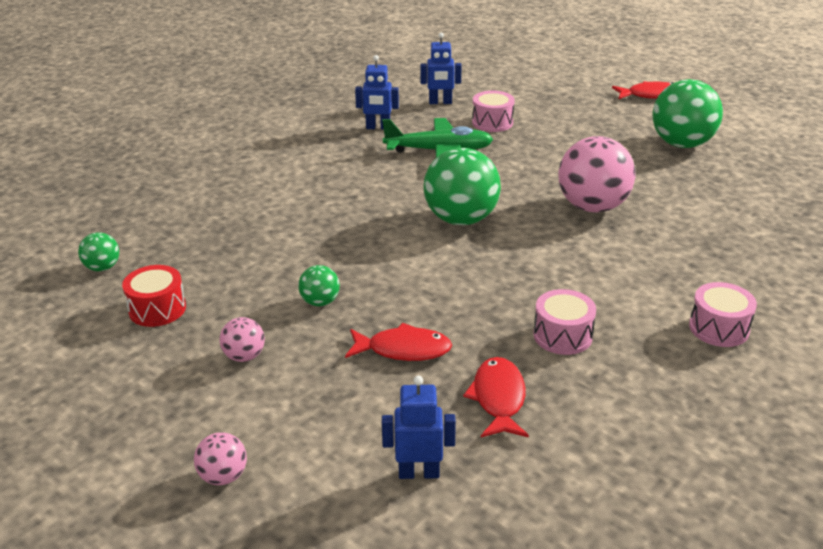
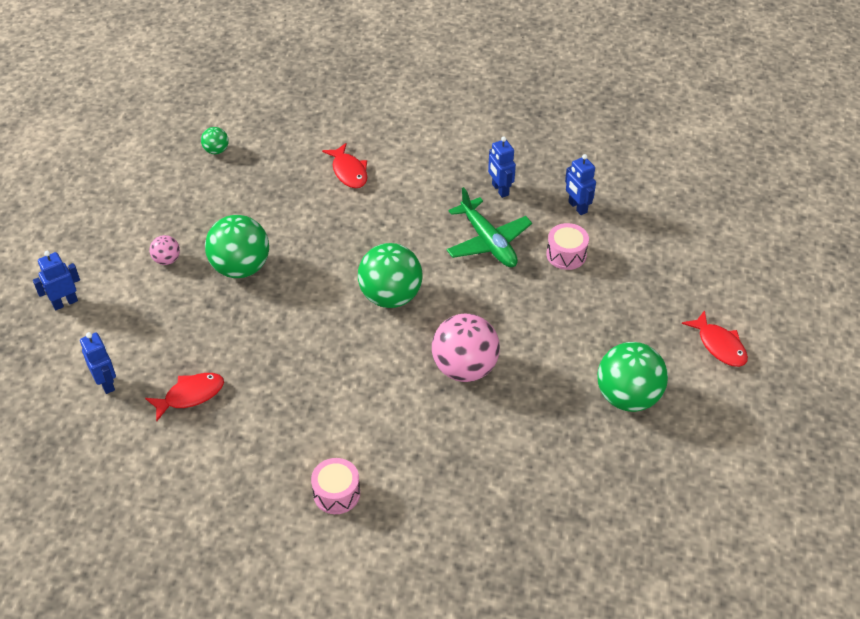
camera: 60 degrees right, 15 degrees up
(157, 309) = (190, 198): red drum -> none
(223, 476) = (65, 302): pink ball -> blue robot
(320, 302) = (241, 267): green ball -> green ball, size x2.10
(403, 350) = (214, 330): red fish -> red fish (349, 172)
(562, 335) = (275, 406): pink drum -> none

